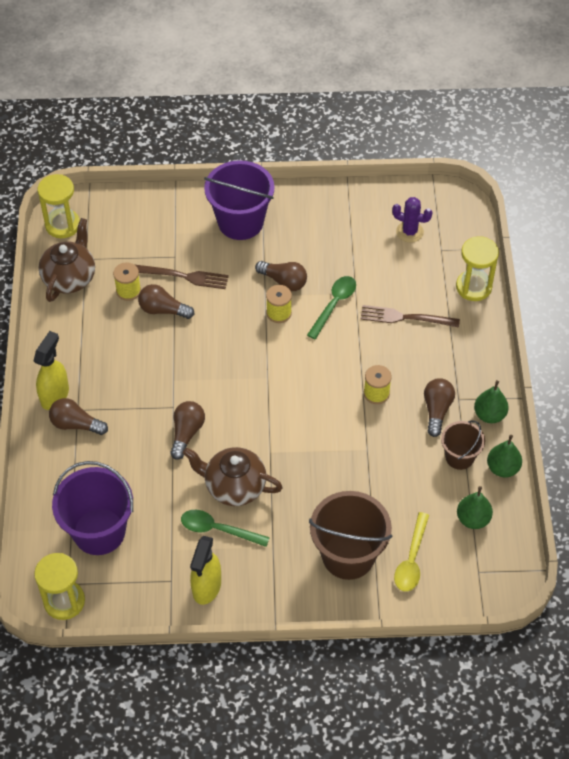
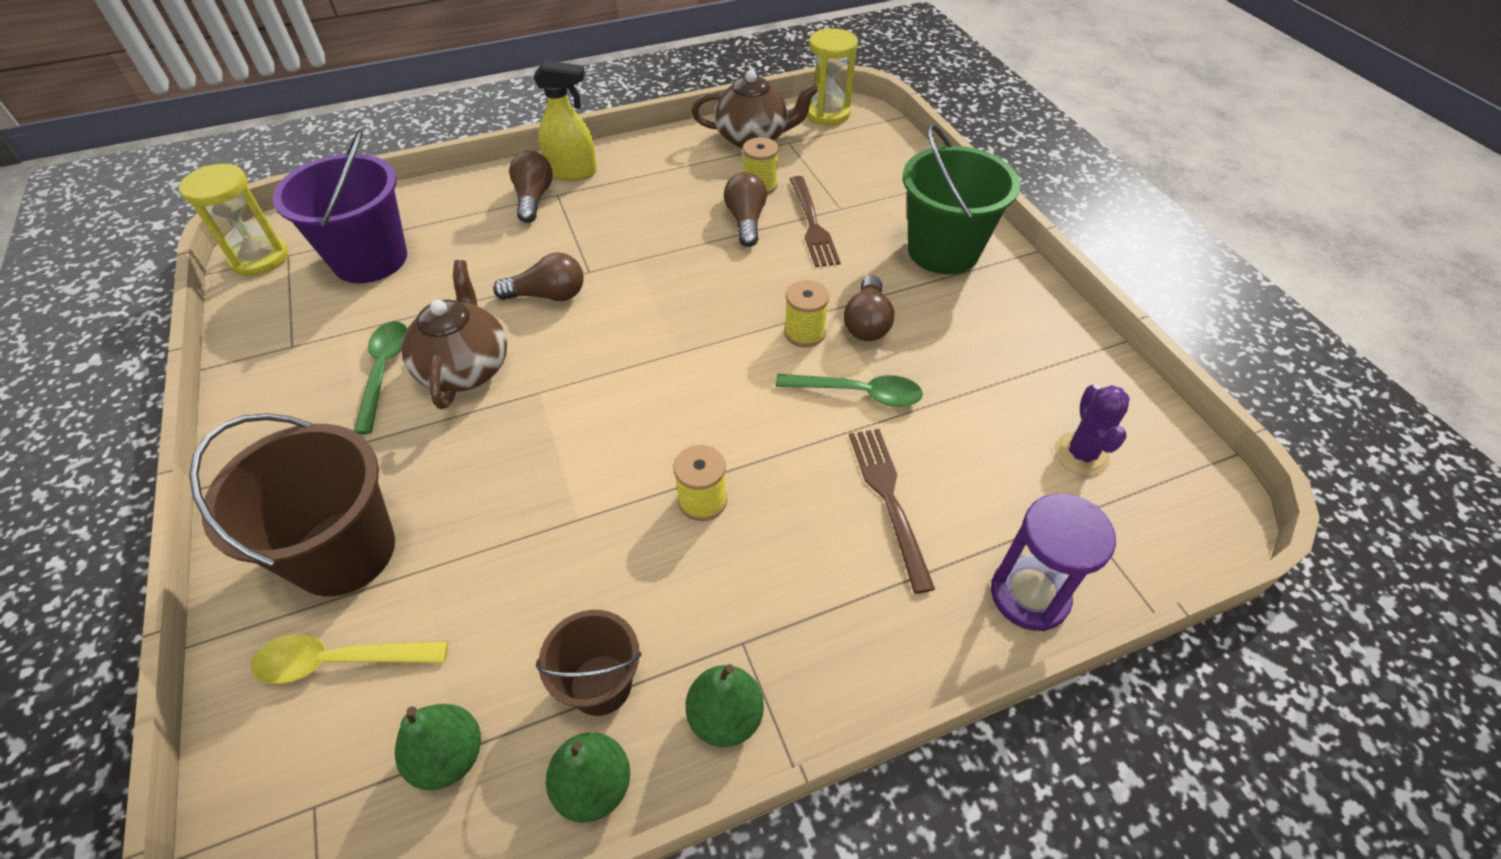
camera: 70 degrees right, 5 degrees down
(206, 587) = (279, 386): yellow spray bottle -> none
(240, 222) = (943, 251): purple bucket -> green bucket
(437, 410) = (701, 610): brown light bulb -> none
(473, 287) = (1029, 595): yellow hourglass -> purple hourglass

